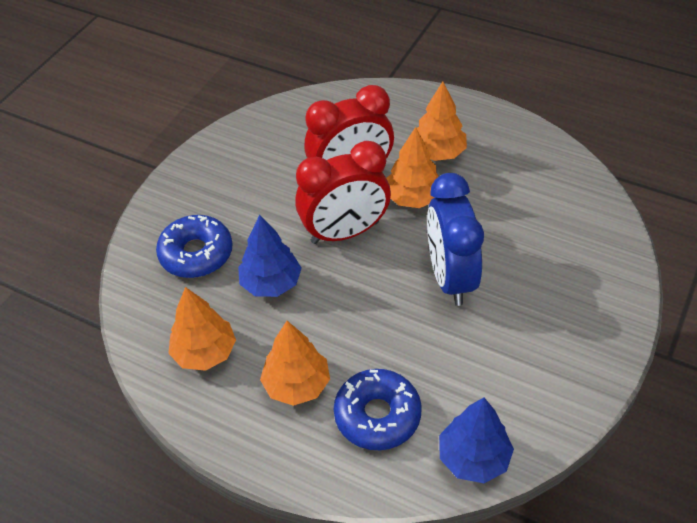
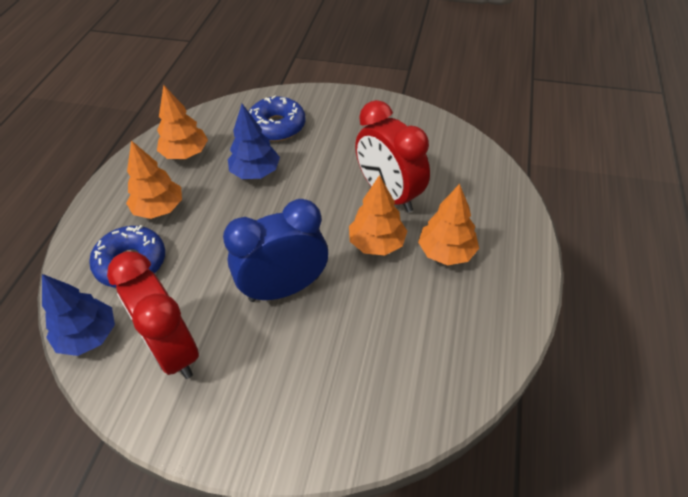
camera: 75 degrees right, 0 degrees up
(345, 232) = (320, 205): red clock -> red clock (172, 350)

